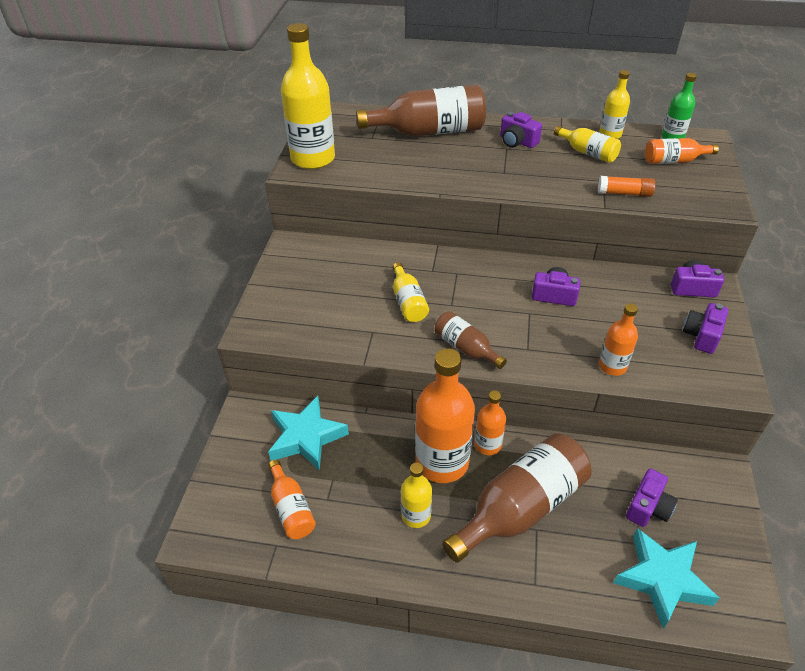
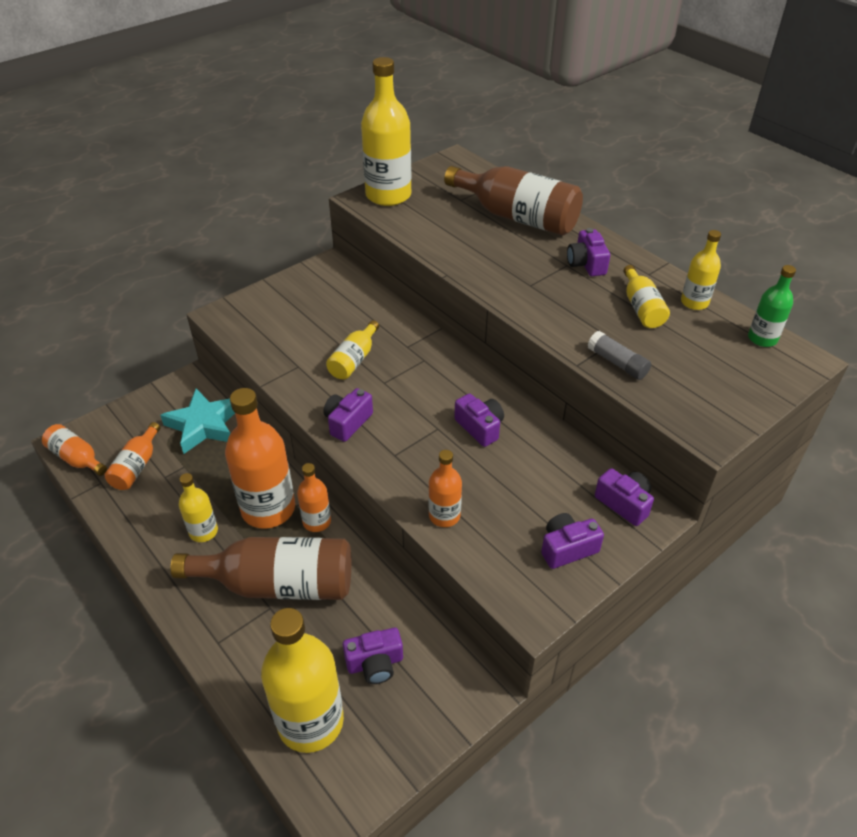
camera: 40 degrees right, 0 degrees up
(466, 348) = (347, 422): brown bottle -> purple camera
(624, 193) = (617, 363): orange glue stick -> grey glue stick
(662, 579) = (310, 721): turquoise star -> yellow bottle
(674, 161) = (724, 361): orange bottle -> orange bottle (77, 458)

